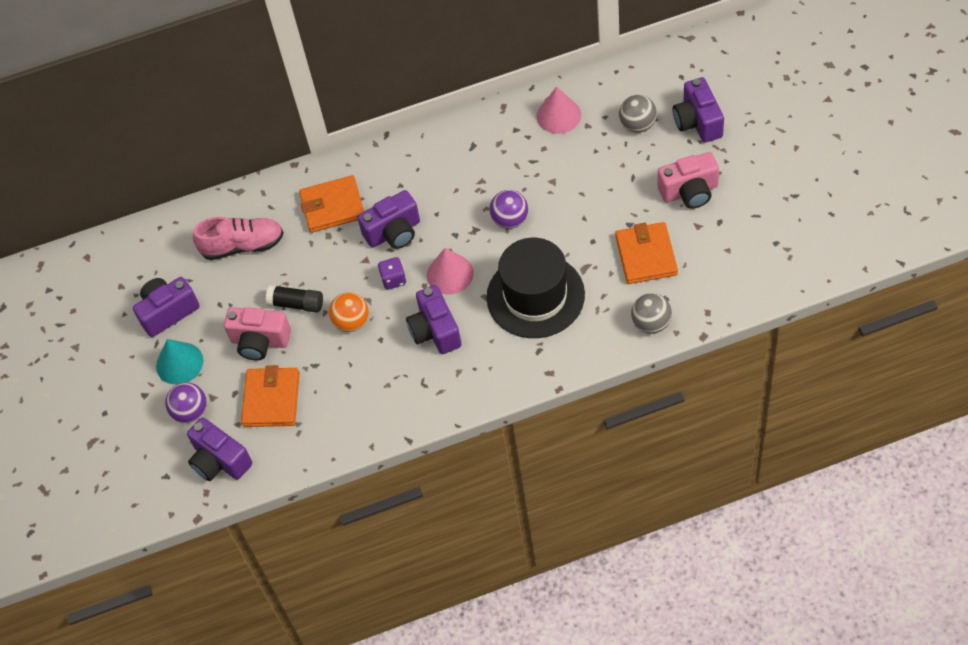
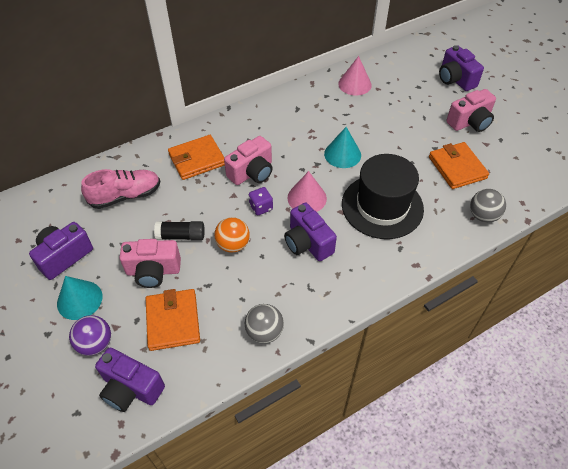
camera: 20 degrees left, 5 degrees down
(394, 232) = (252, 172): purple camera -> pink camera
(510, 220) = (342, 154): purple ball -> turquoise cone
(638, 125) = (414, 85): grey ball -> grey ball (264, 332)

